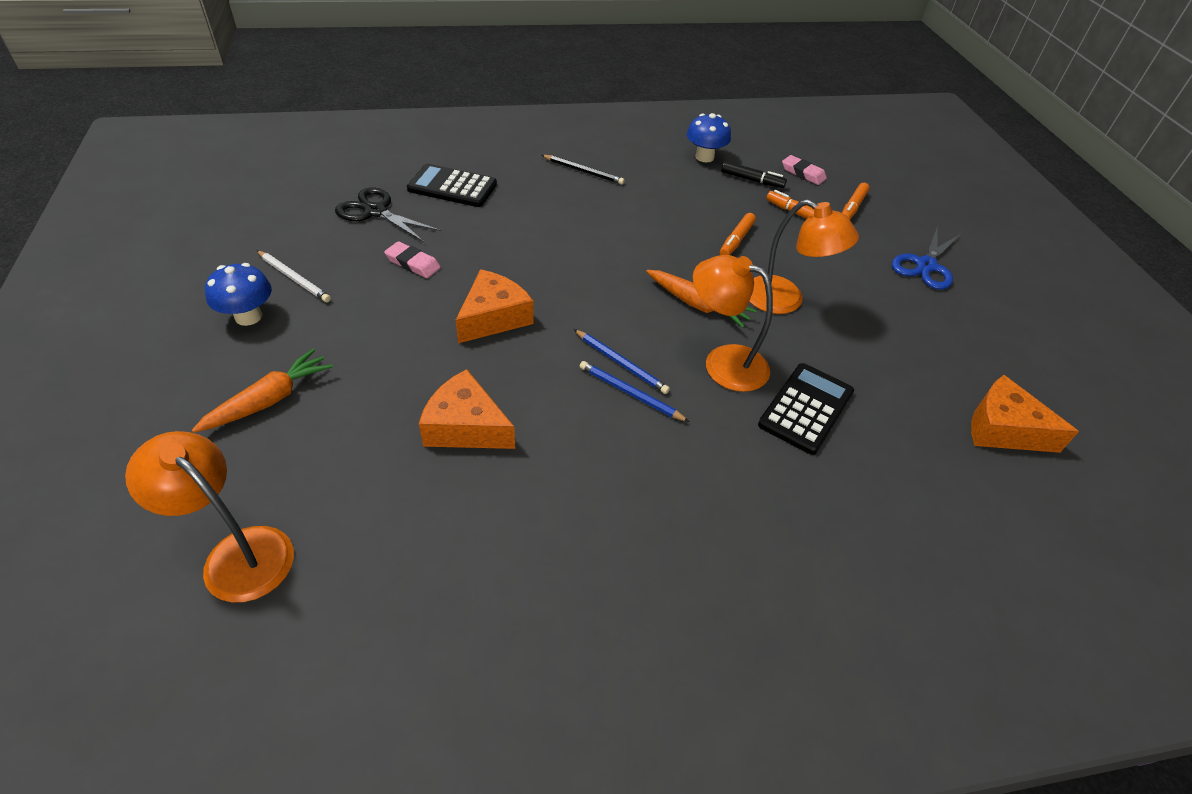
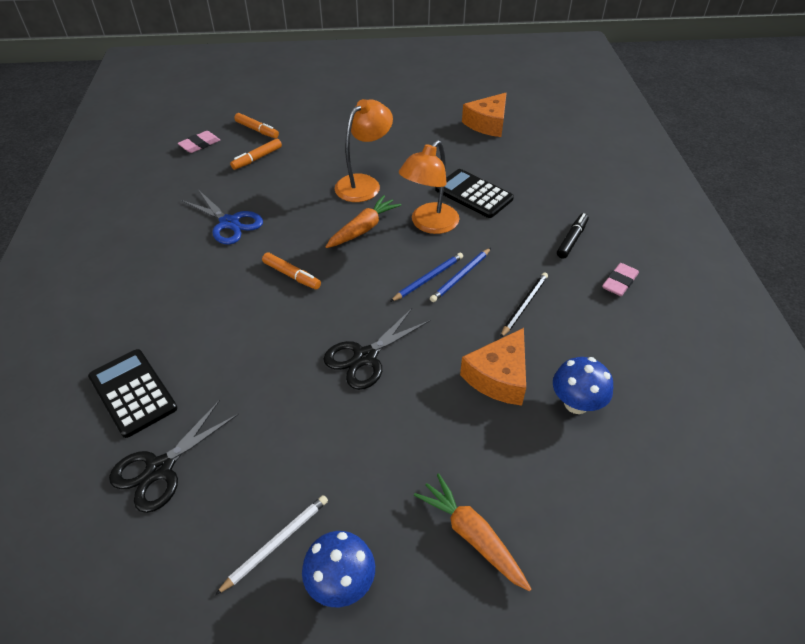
camera: 80 degrees left, 0 degrees up
(237, 553) = (646, 530): orange lamp -> none
(413, 263) = (271, 424): pink eraser -> pink eraser (619, 282)
(452, 187) = (132, 393): black calculator -> black calculator turned 120 degrees clockwise
(494, 317) = (365, 357): orange cheese -> black scissors
(583, 171) = (143, 280): black pencil -> black pencil (524, 305)
(704, 157) = (151, 195): blue mushroom -> blue mushroom (576, 403)
(736, 240) = (285, 196): orange marker -> orange marker (292, 275)
(752, 180) = (200, 173): black marker -> black marker (572, 240)
(926, 265) = (335, 114): blue scissors -> blue scissors (229, 223)

